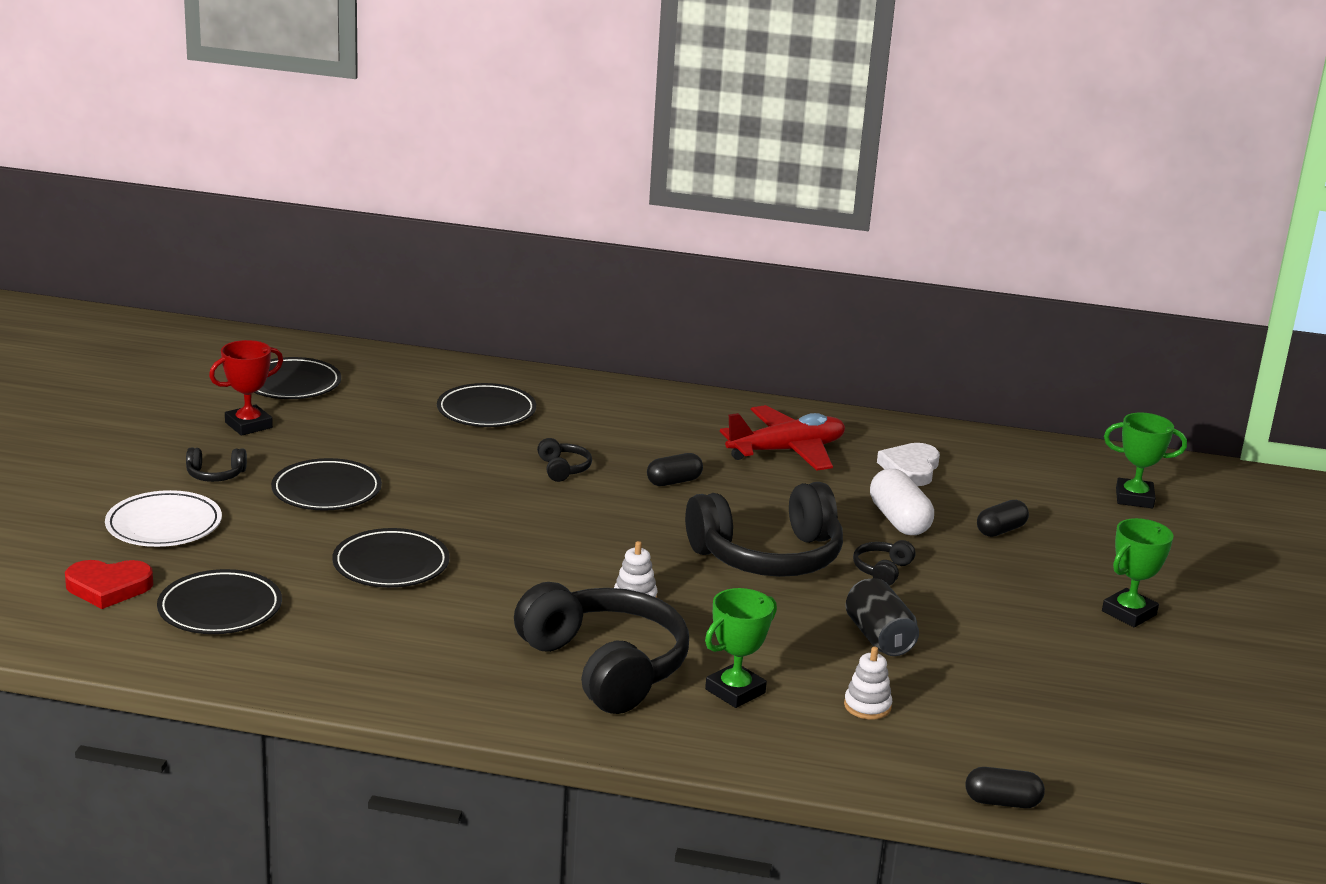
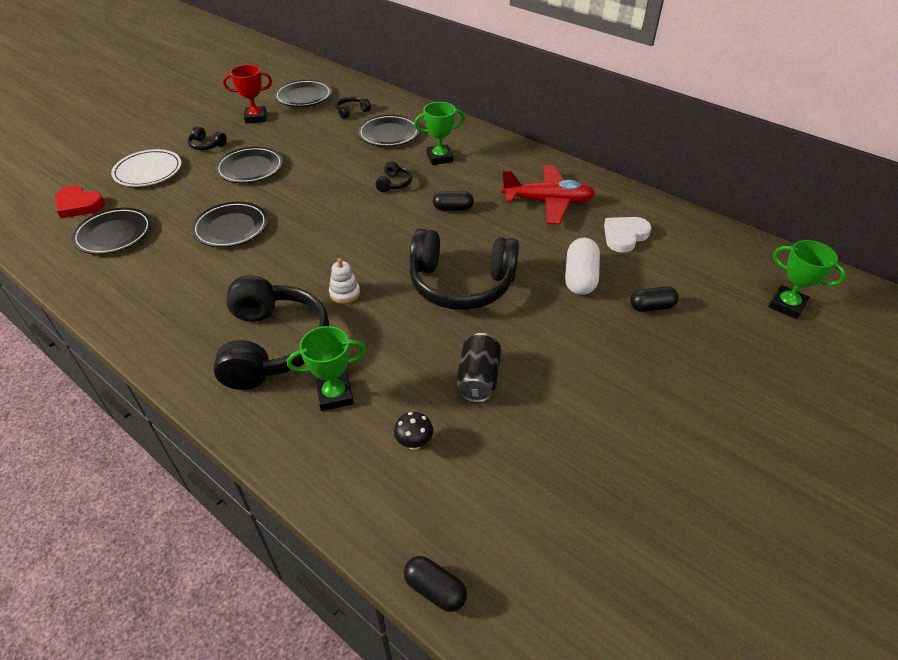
camera: 30 degrees right, 20 degrees up
(867, 706) = (414, 443): white stacking toy -> black mushroom
(882, 570) = (531, 318): black headphones -> black headphones (352, 112)
(1129, 613) = (700, 419): green trophy -> green trophy (440, 158)

